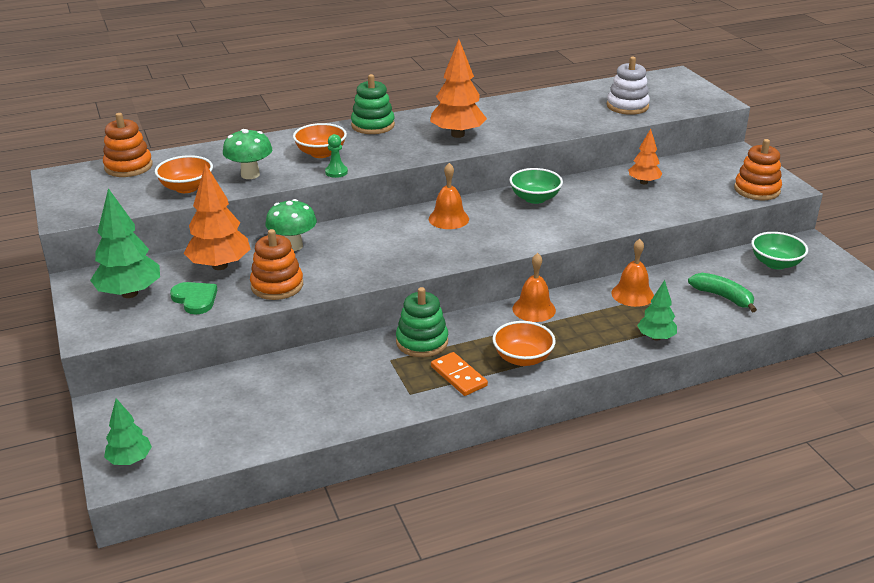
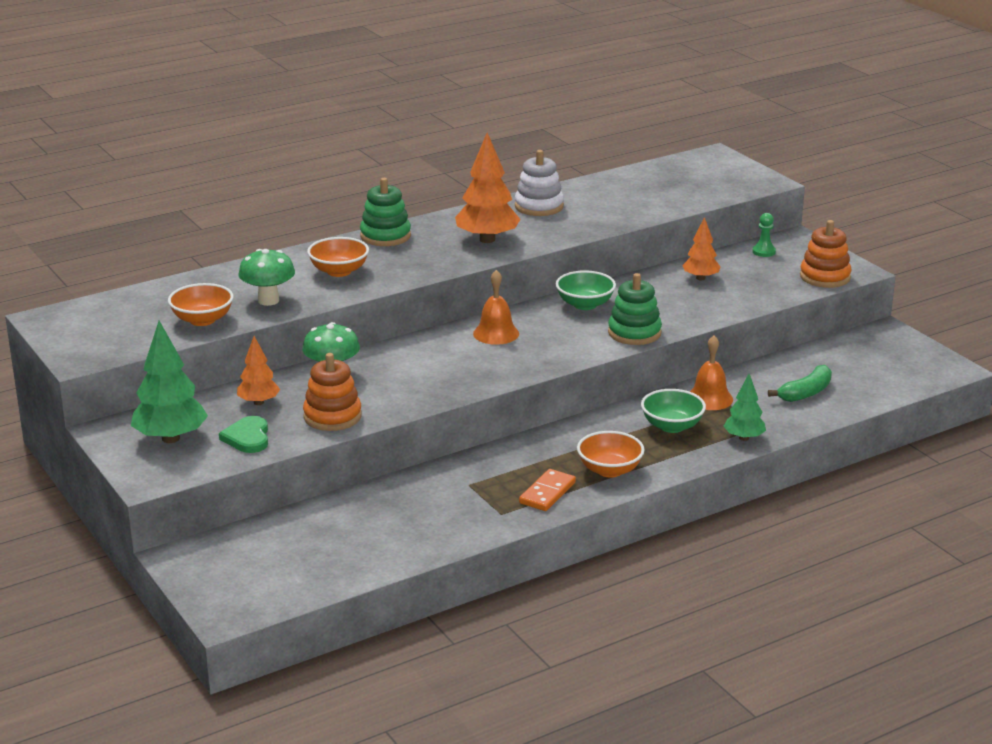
camera: 10 degrees left, 5 degrees down
(128, 167) = (121, 302): orange stacking toy -> none
(130, 460) = (229, 601): green tree -> none
(195, 299) = (247, 437): green heart -> green heart turned 135 degrees counterclockwise
(220, 266) = (258, 402): orange tree -> orange tree, size x0.59
(336, 172) = (366, 290): green pawn -> green pawn (764, 252)
(422, 342) = (497, 464): green stacking toy -> green stacking toy (634, 333)
(458, 376) = (547, 493): orange domino -> orange domino turned 75 degrees clockwise
(534, 309) = (607, 422): orange bell -> none
(627, 106) = (668, 194): white stacking toy -> white stacking toy (539, 206)
(723, 297) = (805, 393): green banana -> green banana turned 105 degrees clockwise
(775, 263) = (855, 354): green bowl -> green bowl (672, 426)

